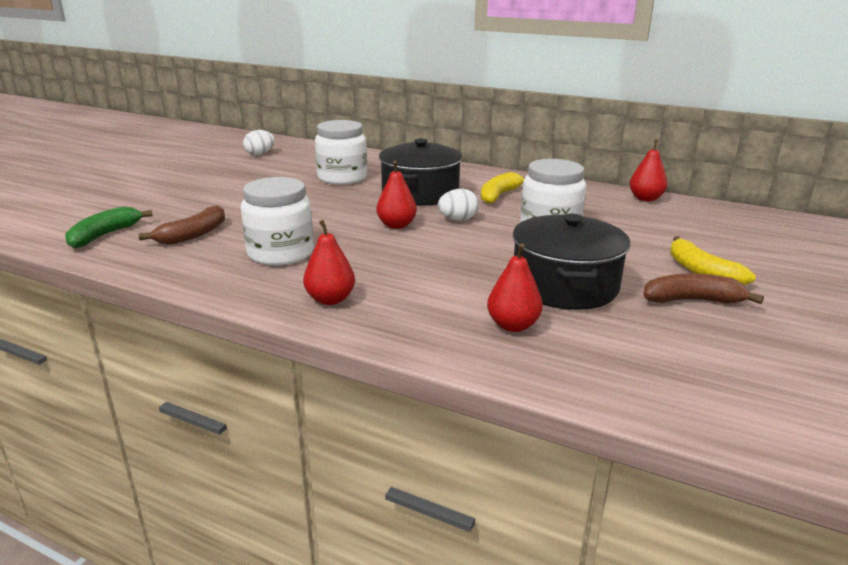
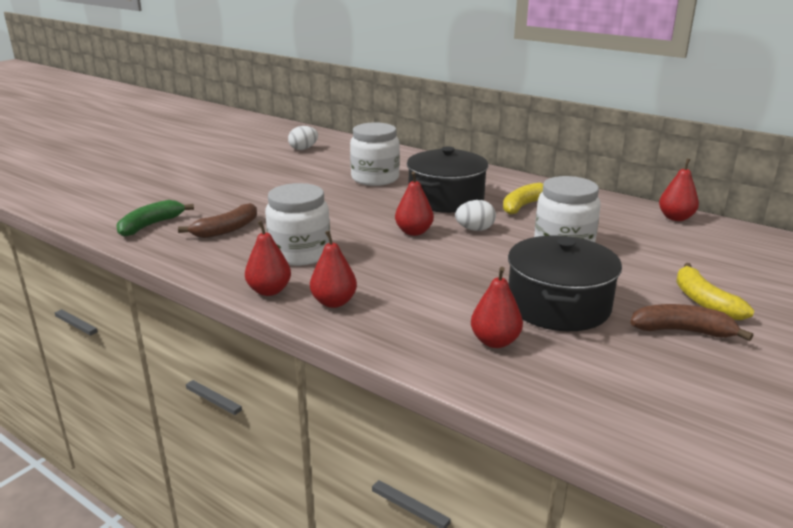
camera: 10 degrees right, 0 degrees up
(255, 293) = (269, 291): none -> red pear

